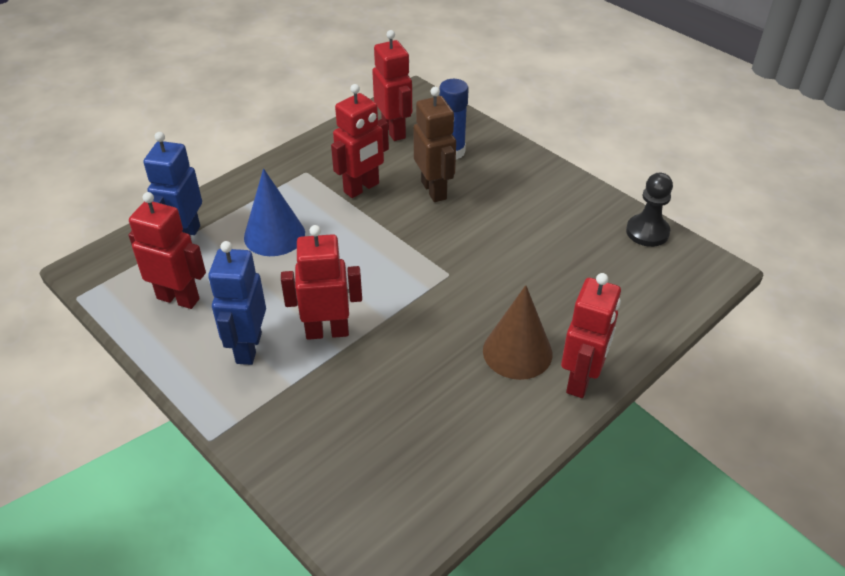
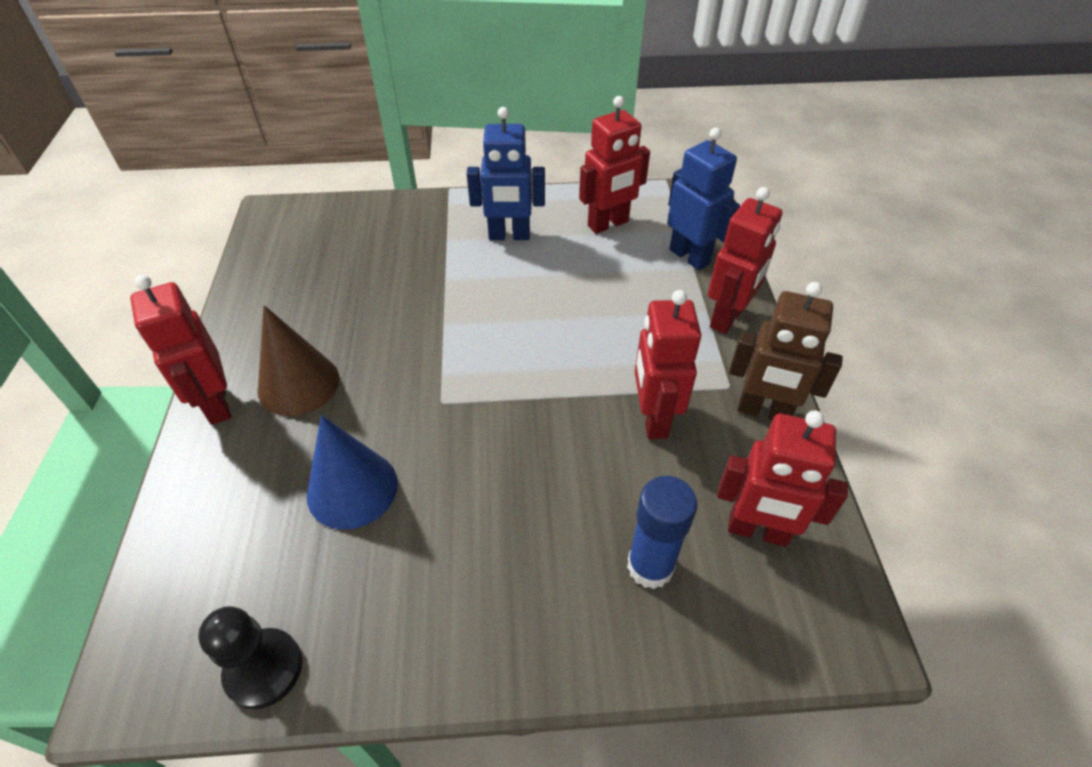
camera: 130 degrees right, 5 degrees up
(248, 348) = (509, 236): blue robot -> blue robot turned 135 degrees clockwise
(274, 235) = (636, 311): blue cone -> blue cone (352, 488)
(327, 331) = (473, 283): red robot -> red robot (727, 318)
(434, 190) = (585, 485): brown robot -> brown robot (764, 411)

